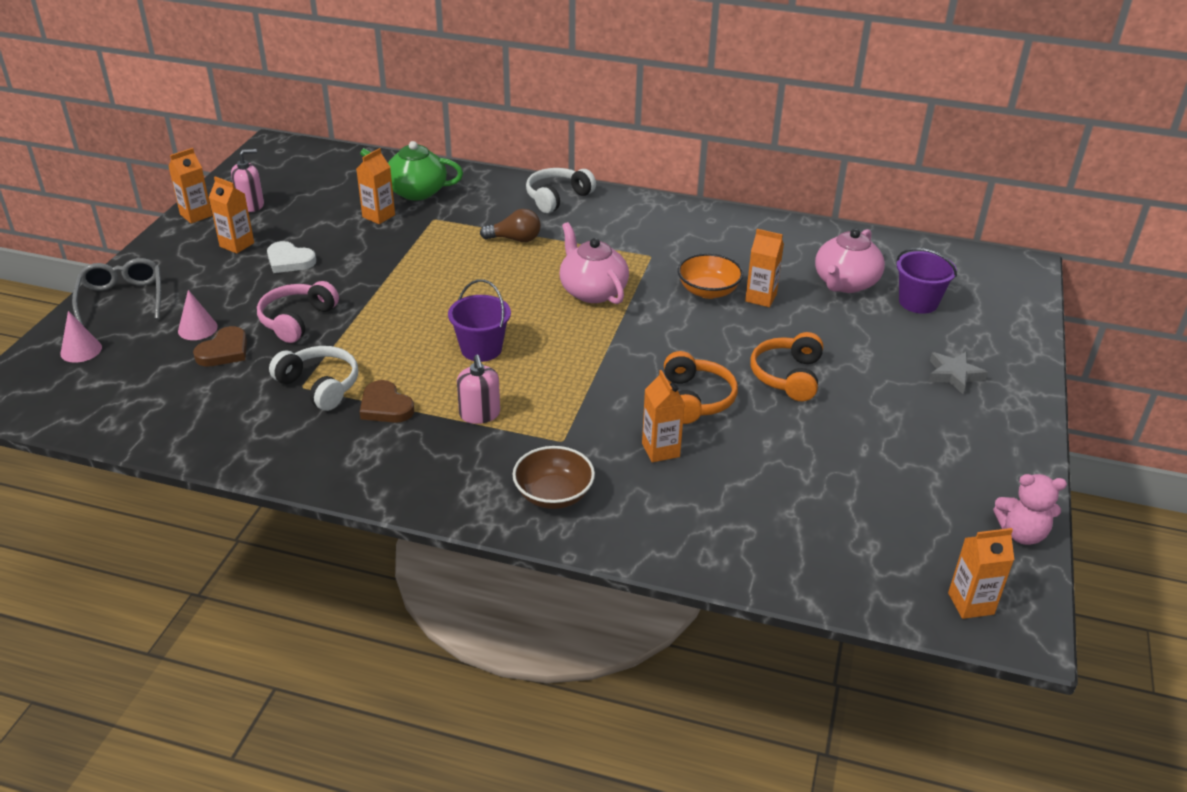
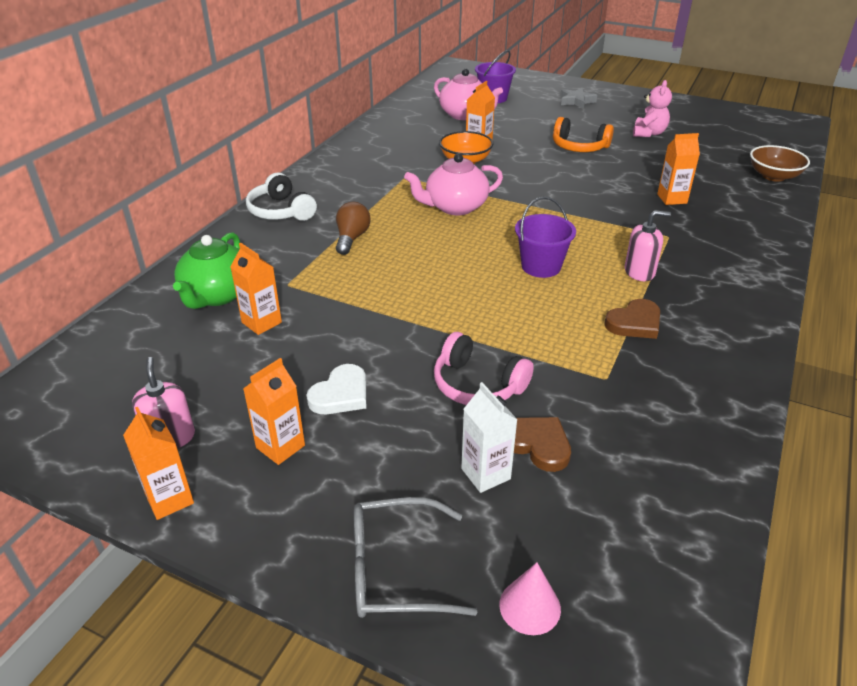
camera: 80 degrees left, 0 degrees up
(197, 328) = (485, 474): pink cone -> white carton
(319, 386) = (604, 365): white headphones -> none
(553, 494) = (735, 244): brown bowl -> brown bowl (773, 176)
(695, 399) = (609, 180): orange headphones -> none
(970, 603) = (785, 129): orange carton -> none
(1021, 533) = (722, 109): pink teddy bear -> pink teddy bear (648, 133)

